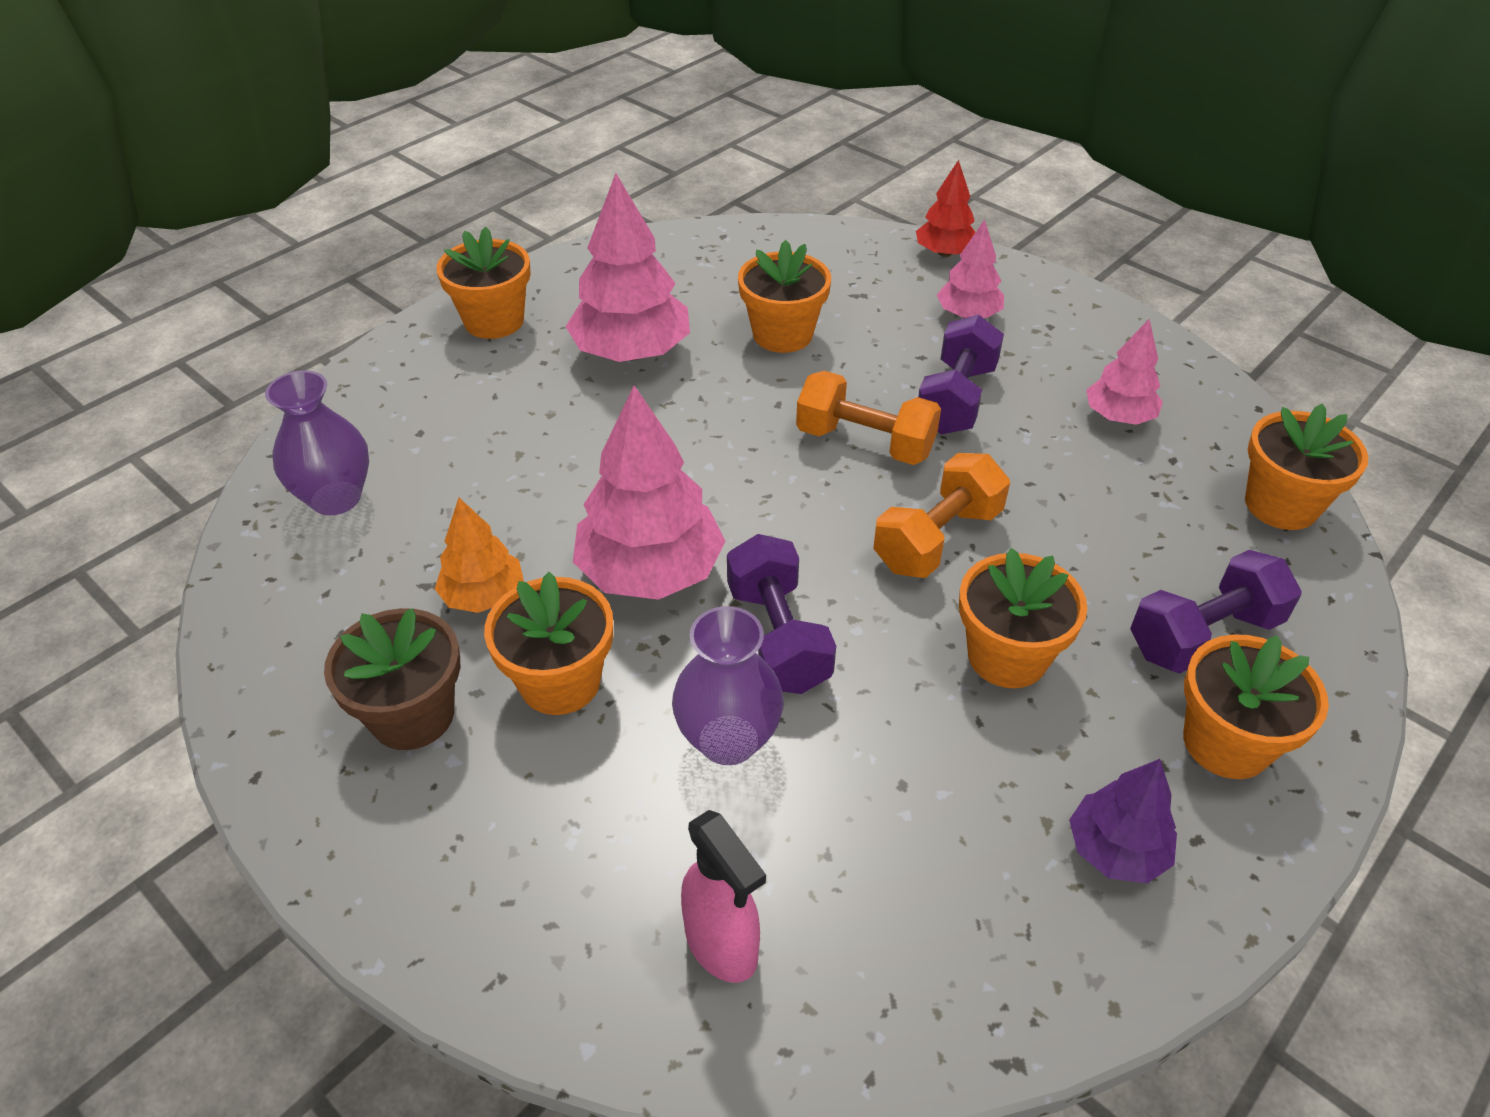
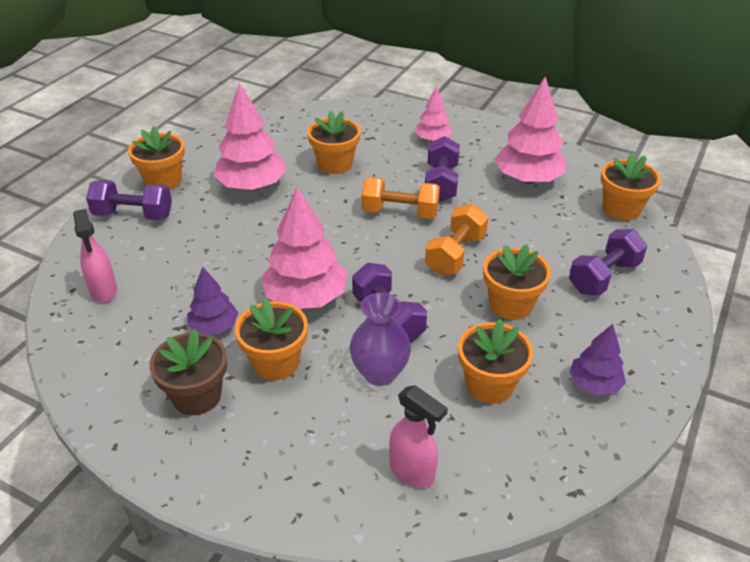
camera: 15 degrees left, 5 degrees down
(336, 498) = (104, 291): purple vase -> pink spray bottle
(427, 373) = (133, 215): none -> purple dumbbell
(483, 595) = (214, 327): orange tree -> purple tree
(944, 253) = (409, 110): red tree -> none
(1118, 416) = (528, 179): pink tree -> pink tree, size x1.75
(1226, 743) = (630, 325): orange flower pot -> orange flower pot (489, 385)

